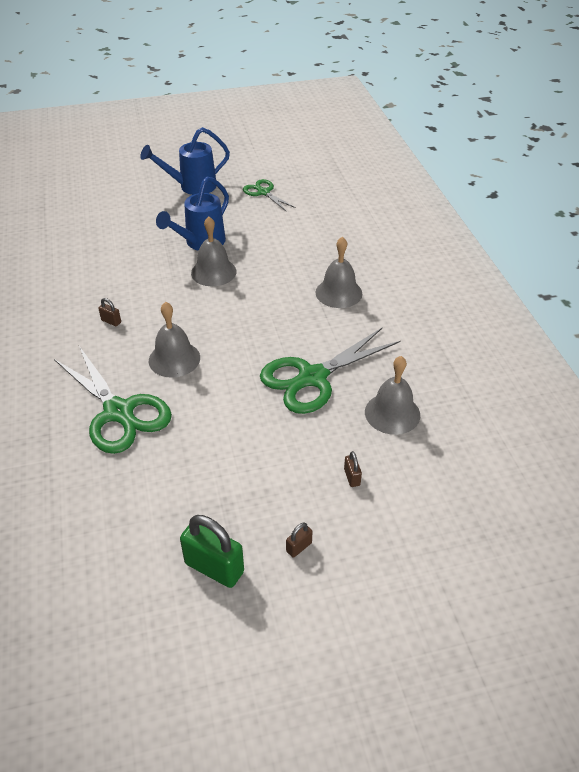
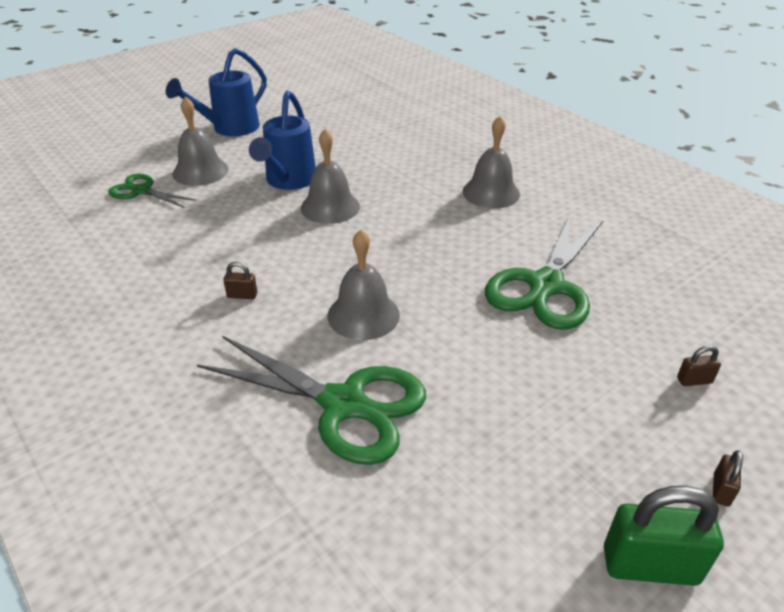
camera: 25 degrees left, 5 degrees down
(263, 192) = (320, 118): green scissors -> green scissors (141, 191)
(352, 477) = (694, 380): brown padlock -> brown padlock turned 60 degrees counterclockwise
(392, 413) = (664, 296): grey bell -> grey bell (200, 171)

